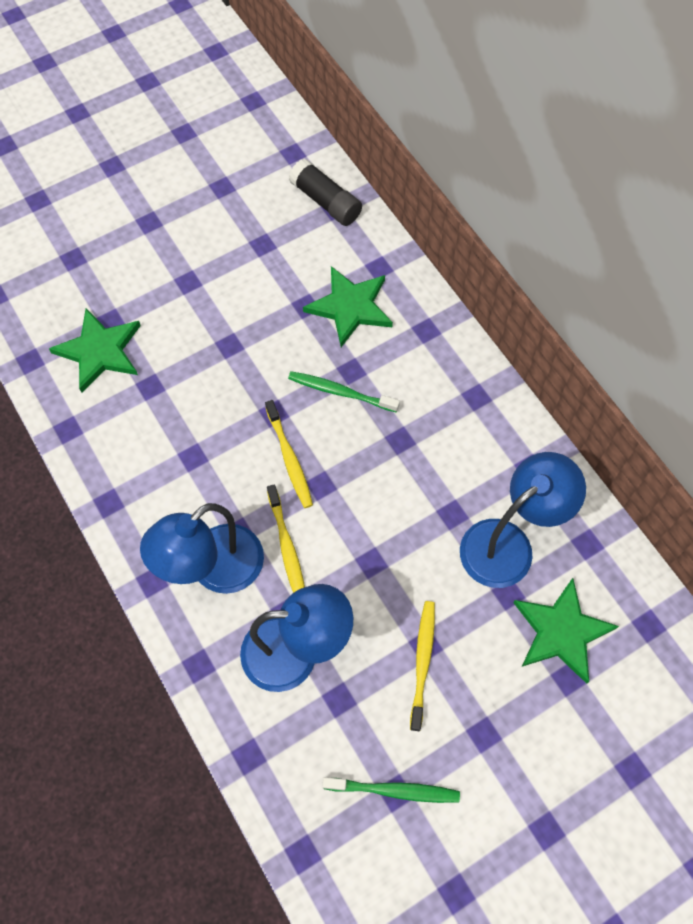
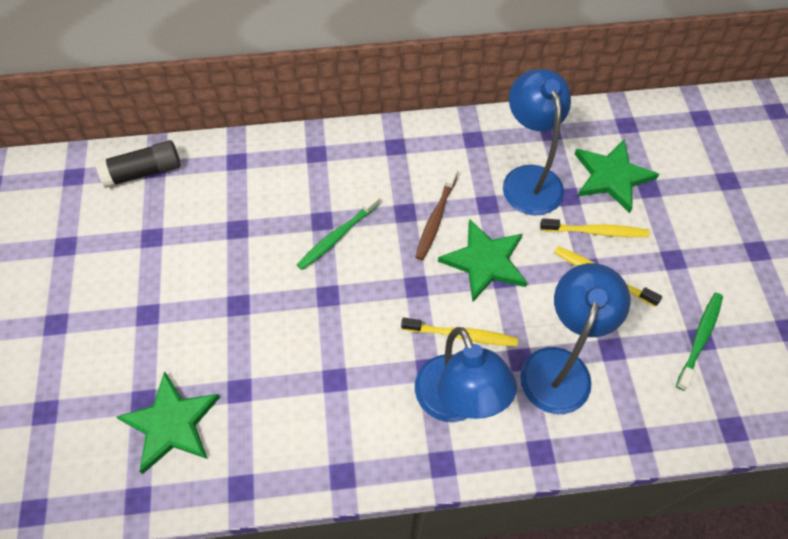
camera: 65 degrees left, 5 degrees down
(289, 458) = (379, 300): yellow toothbrush -> yellow toothbrush (596, 231)
(350, 307) = (260, 197): green star -> green star (485, 262)
(407, 471) = (436, 219): none -> brown toothbrush

